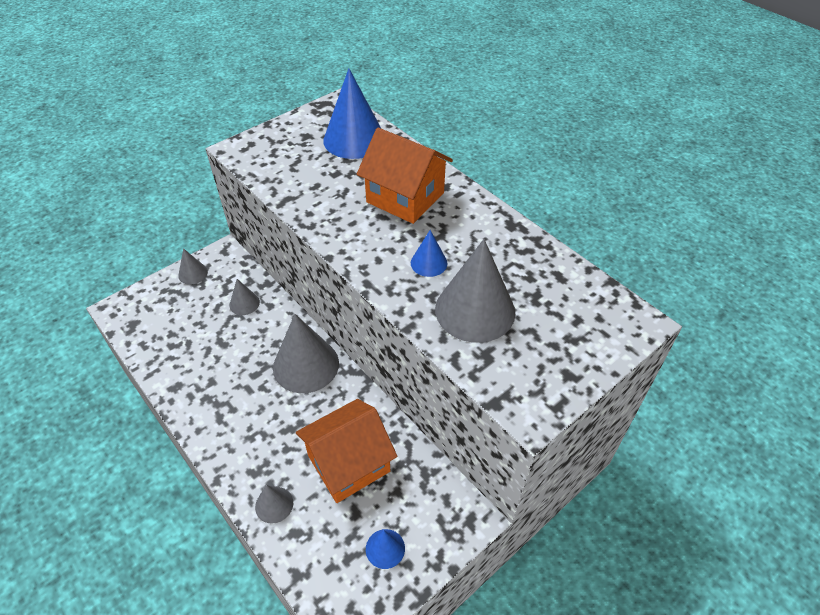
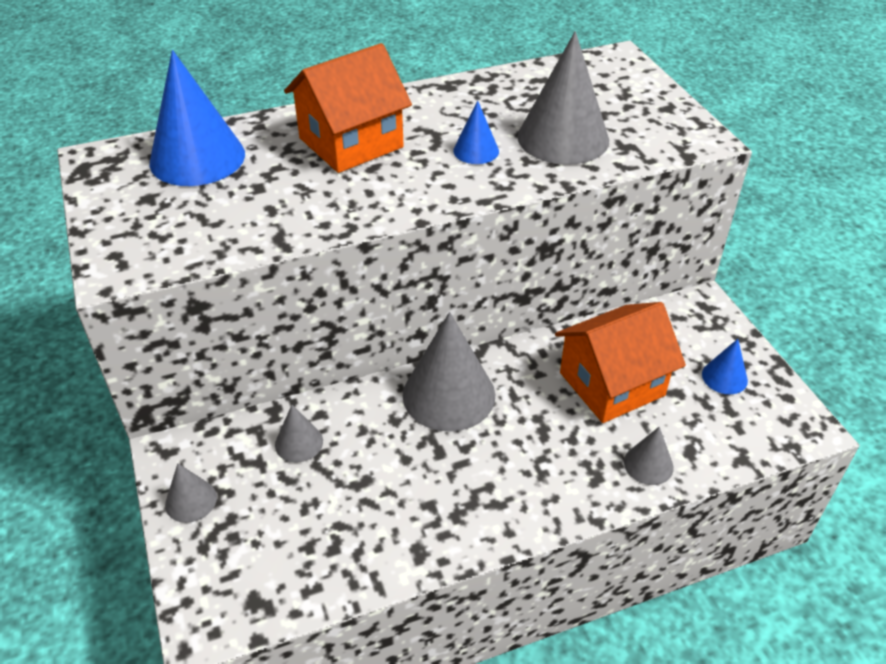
camera: 70 degrees left, 5 degrees down
(348, 463) = (611, 384): orange house -> orange house turned 75 degrees clockwise

